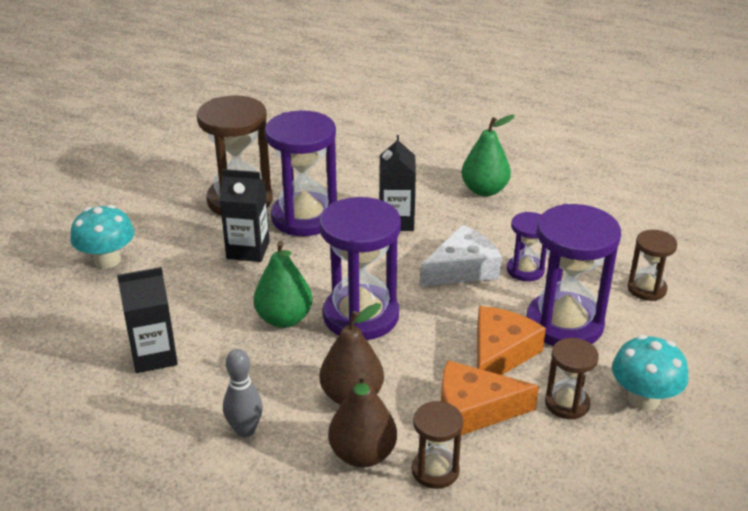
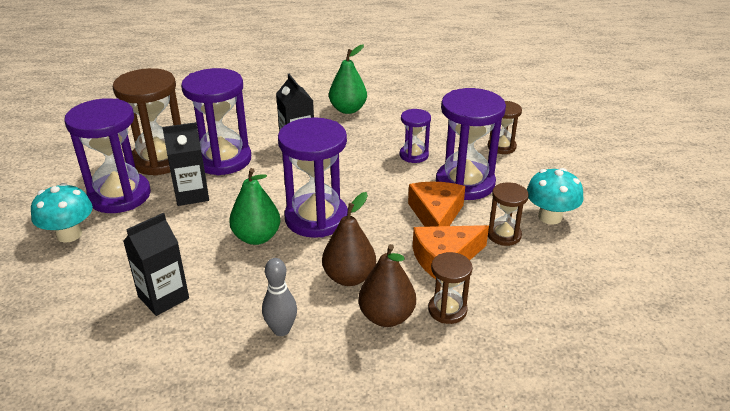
camera: 25 degrees left, 0 degrees up
(177, 231) = (119, 196): none -> purple hourglass
(462, 269) = (369, 166): white cheese -> none

